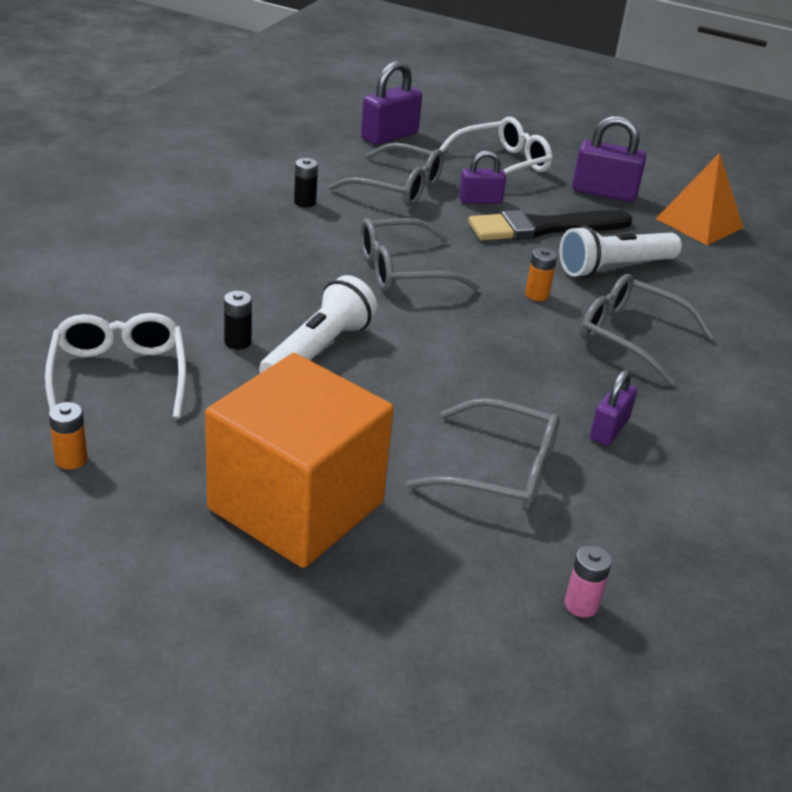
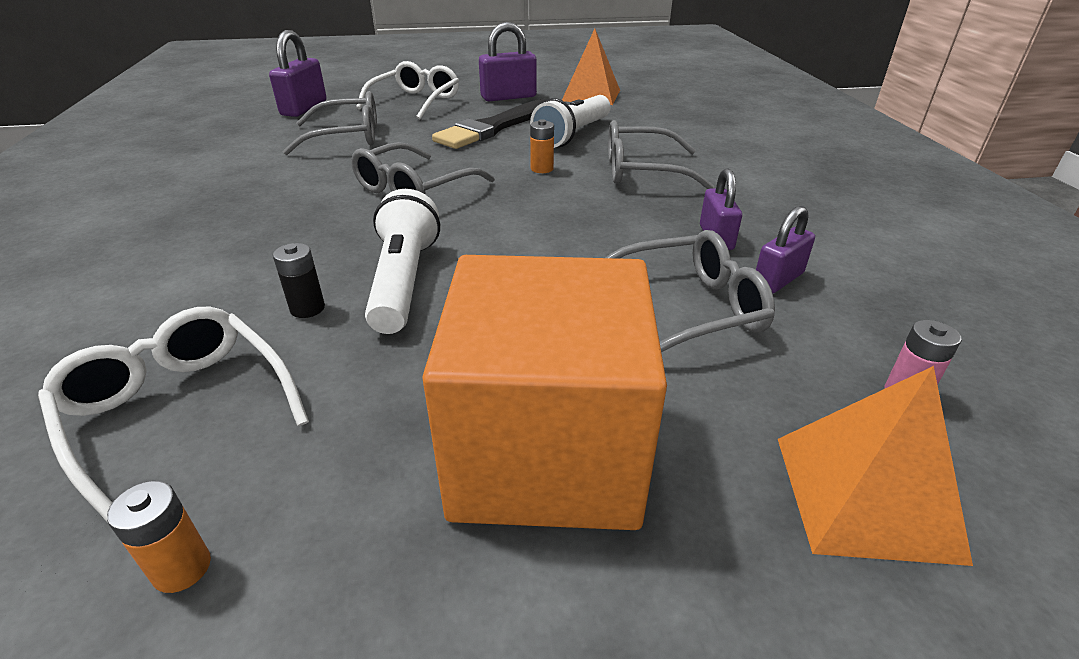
camera: 30 degrees left, 0 degrees up
(305, 202) = (269, 170): black battery -> none
(458, 631) = (865, 496): none -> orange pyramid
(480, 200) = (424, 126): purple padlock -> purple padlock (778, 280)

